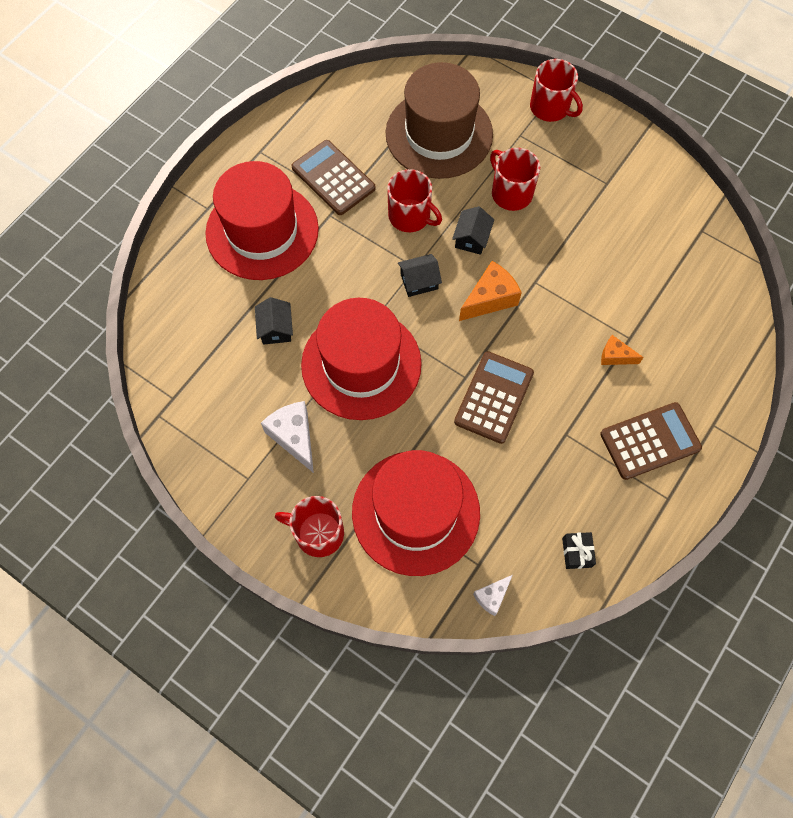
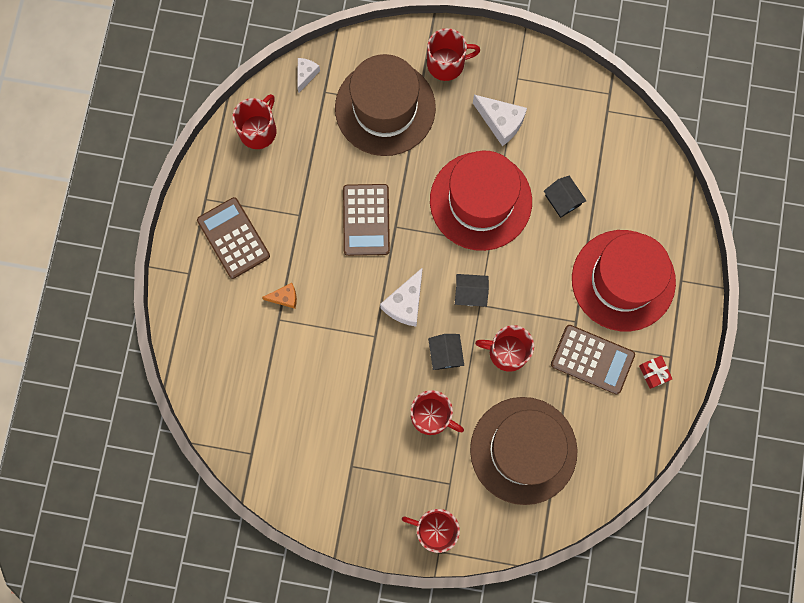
camera: 155 degrees right, 10 degrees up
(284, 145) = (653, 373): none -> red gift
(415, 512) = (385, 108): red hat -> brown hat
(419, 281) = (470, 293): black house -> black house turned 45 degrees clockwise
(490, 299) = (405, 303): orange cheese -> white cheese
(576, 552) = (258, 130): black gift -> red mug
(650, 441) = (233, 238): brown calculator -> brown calculator turned 105 degrees clockwise

